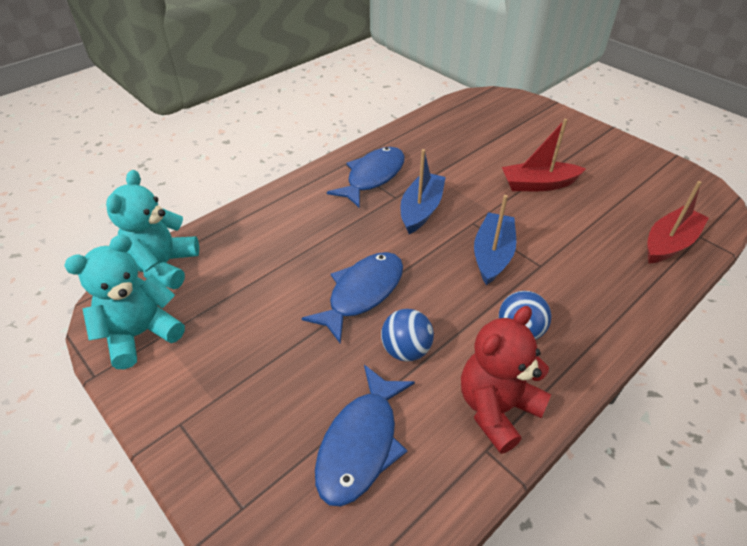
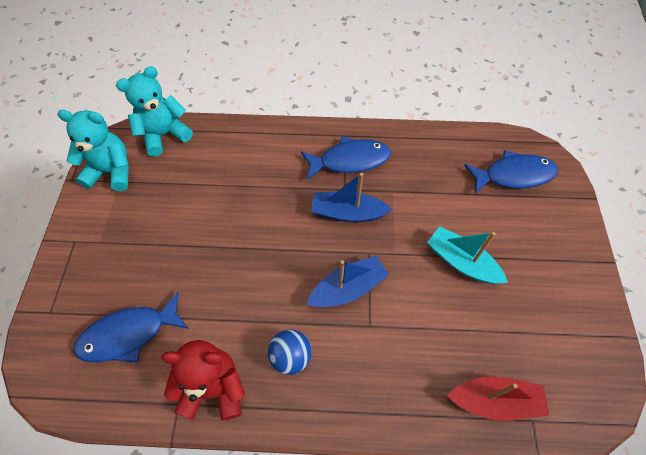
camera: 45 degrees right, 15 degrees up
(362, 293) = (237, 244): blue fish -> blue fish (514, 175)
(406, 350) = (214, 303): blue ball -> none
(421, 210) = (347, 213): blue boat -> blue boat turned 150 degrees counterclockwise
(538, 184) = (461, 262): red boat -> turquoise boat

